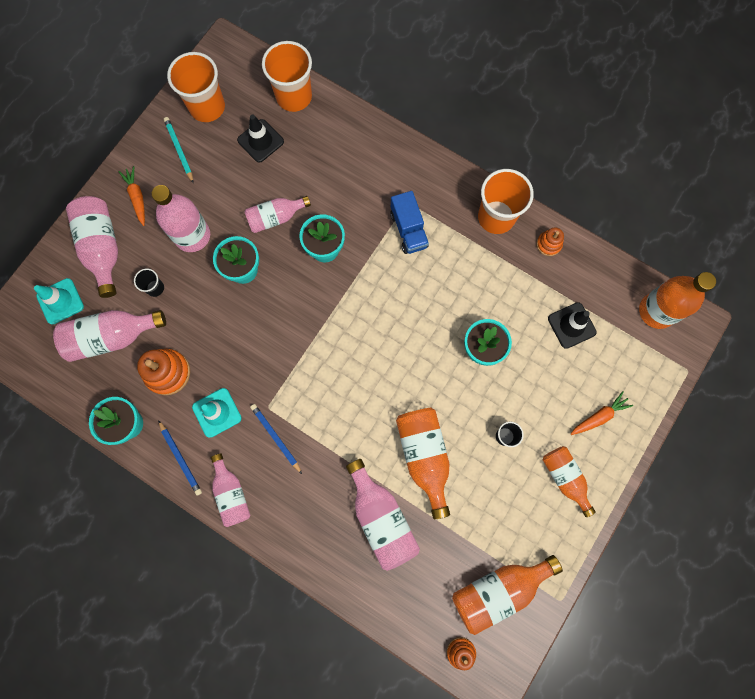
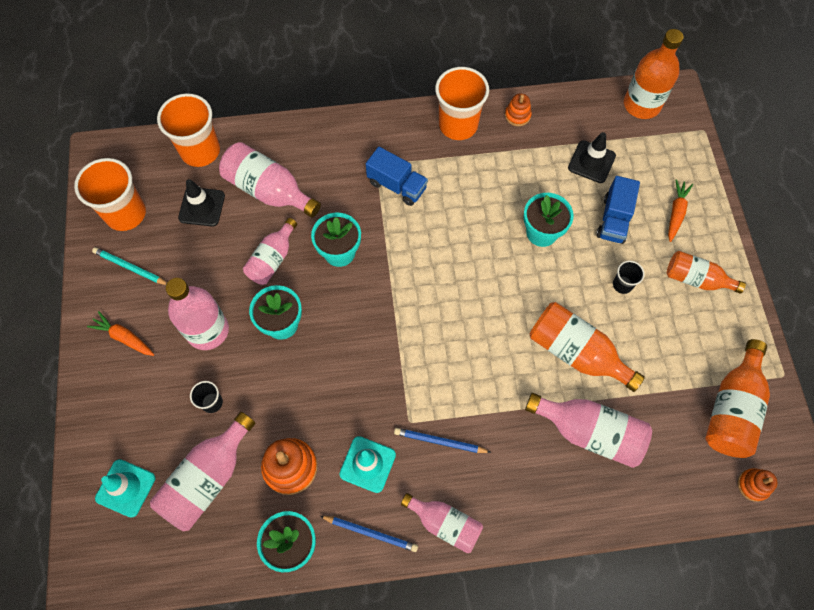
camera: 40 degrees left, 10 degrees down
(103, 248) = (128, 407): pink bottle -> pink bottle (269, 190)
(545, 383) = (614, 219): none -> blue truck

